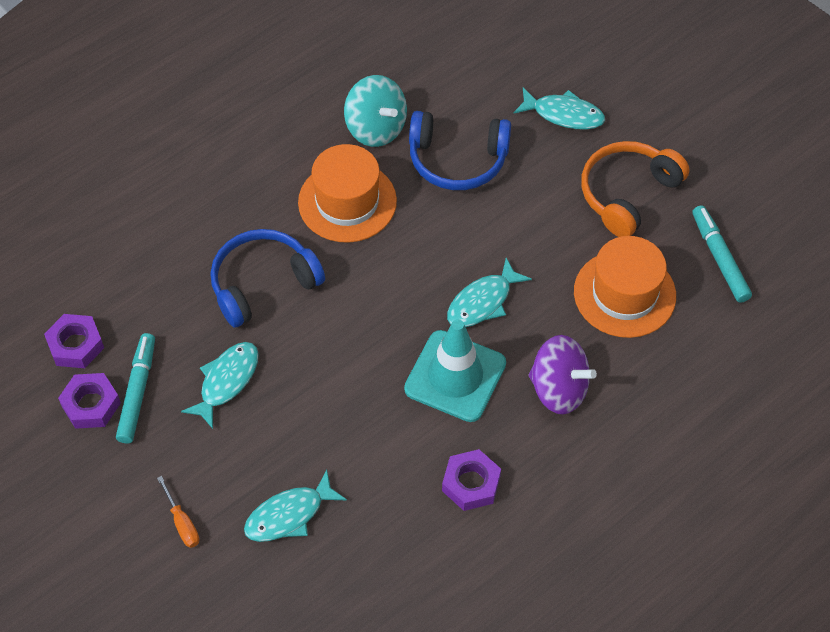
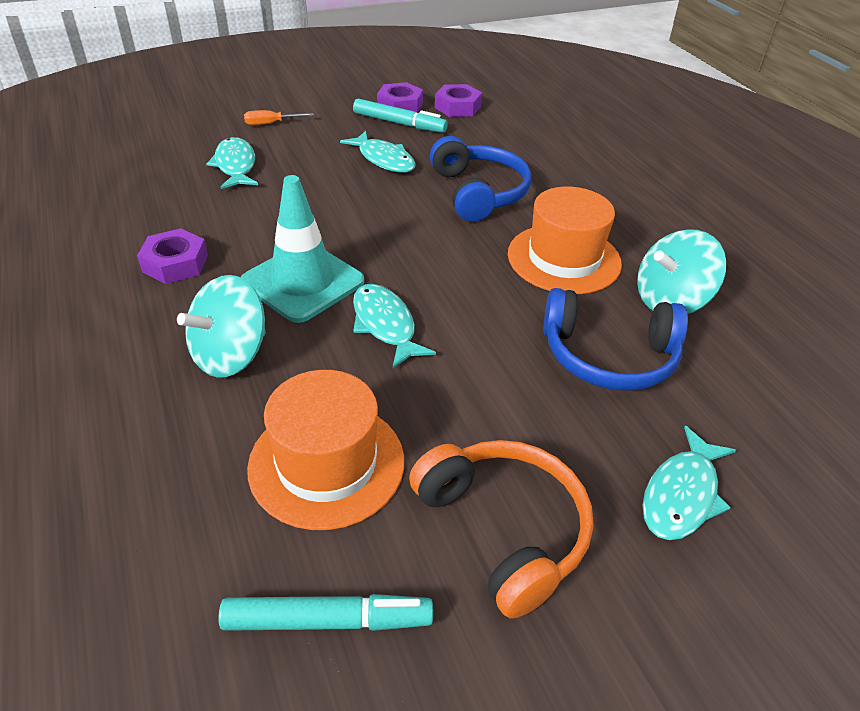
camera: 105 degrees right, 15 degrees down
(457, 160) = (608, 356): blue headphones -> blue headphones turned 105 degrees counterclockwise
(558, 389) = (231, 355): purple spinning top -> turquoise spinning top

